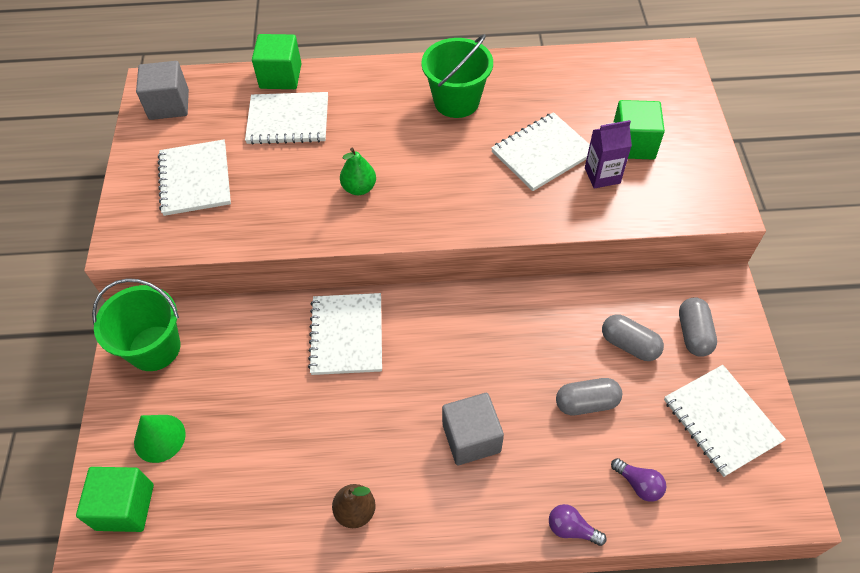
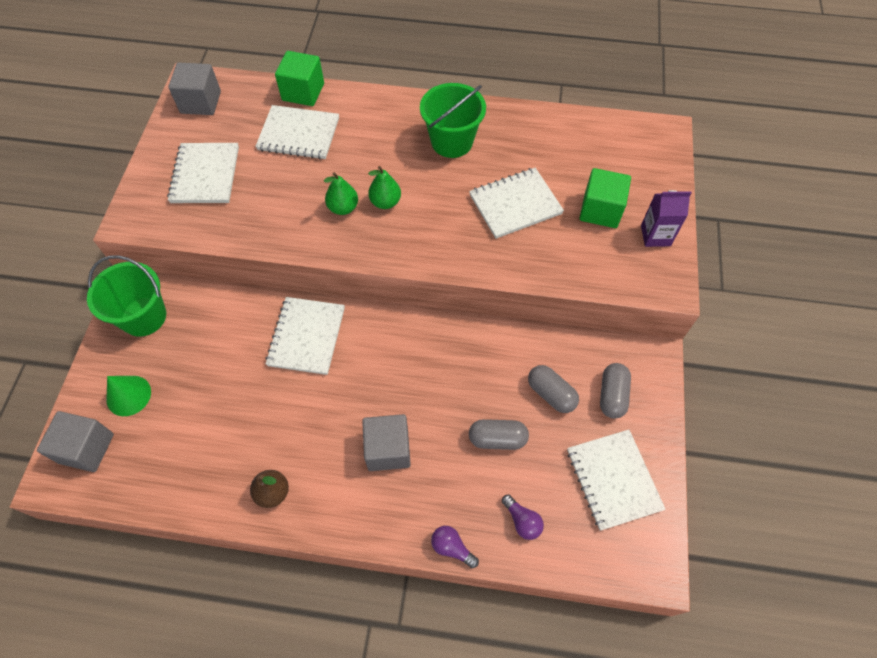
camera: 10 degrees right, 5 degrees up
(125, 507) = (86, 448): green cube -> grey cube
(403, 174) = (385, 202): none -> green pear
(602, 175) = (563, 235): purple carton -> purple carton (655, 235)

